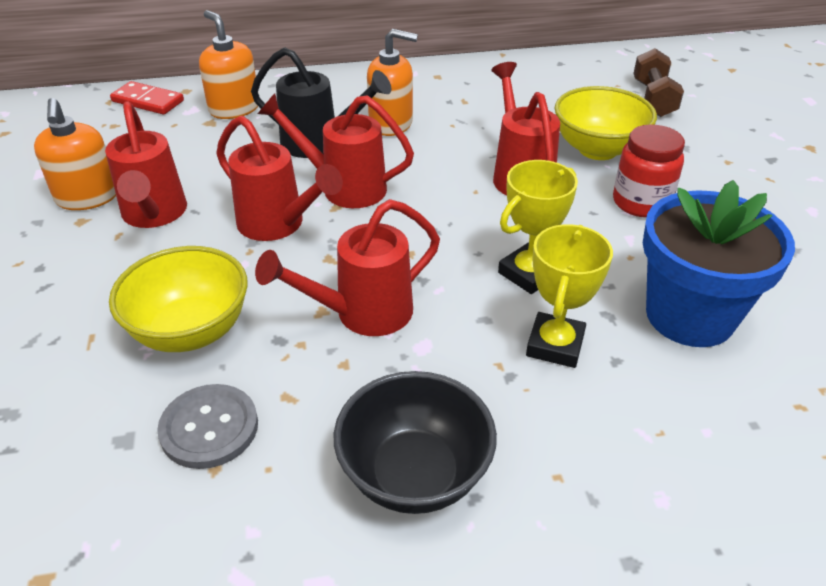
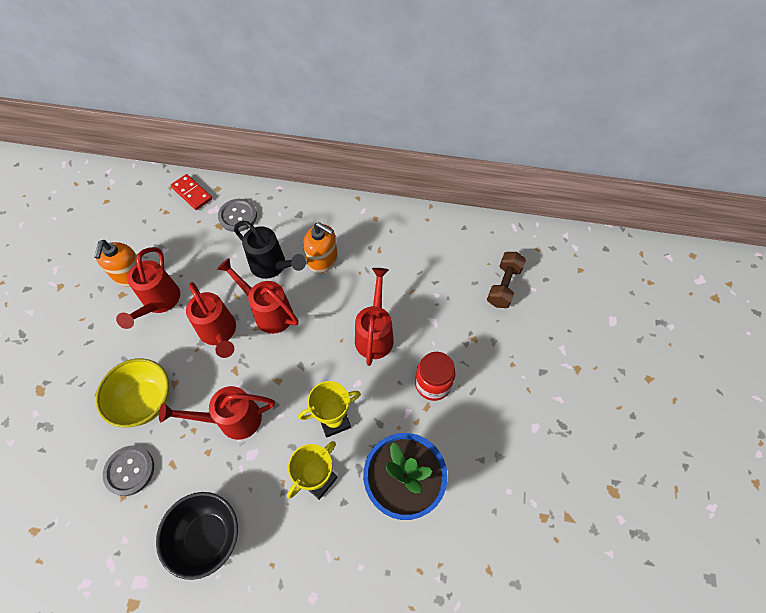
camera: 20 degrees right, 20 degrees up
(234, 109) = (238, 216): orange soap dispenser -> grey button
(598, 149) = (436, 326): yellow bowl -> none

